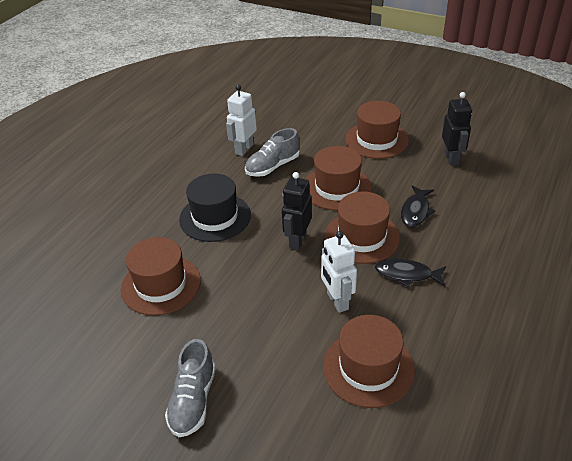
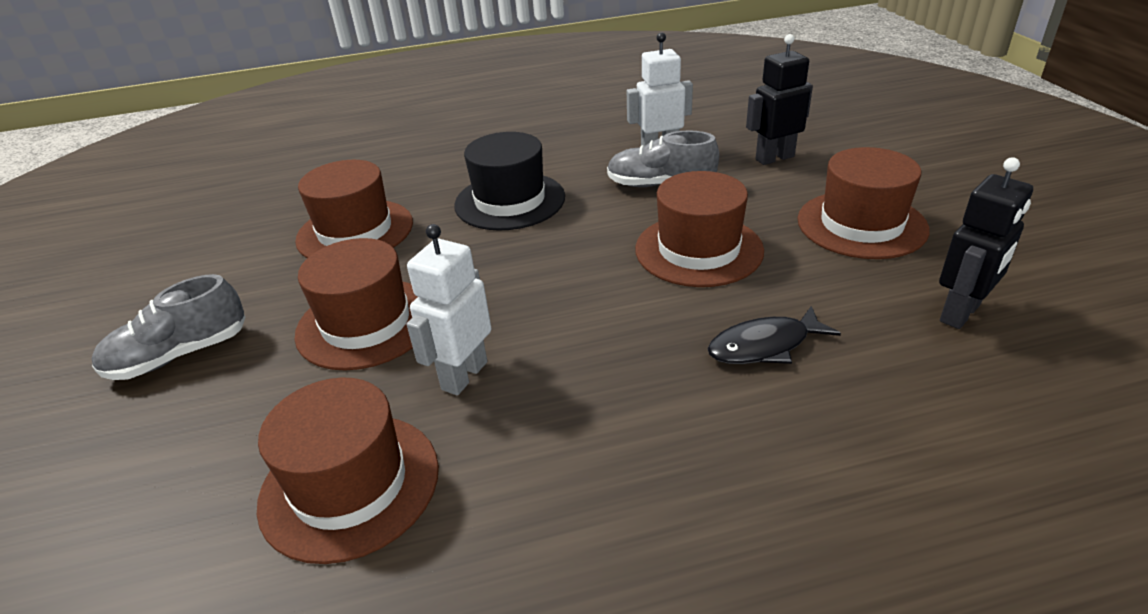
camera: 50 degrees right, 5 degrees down
(297, 240) = (546, 277): black robot -> black robot (774, 158)
(362, 237) = (628, 325): brown hat -> brown hat (366, 323)
(407, 274) = (603, 416): black fish -> none

